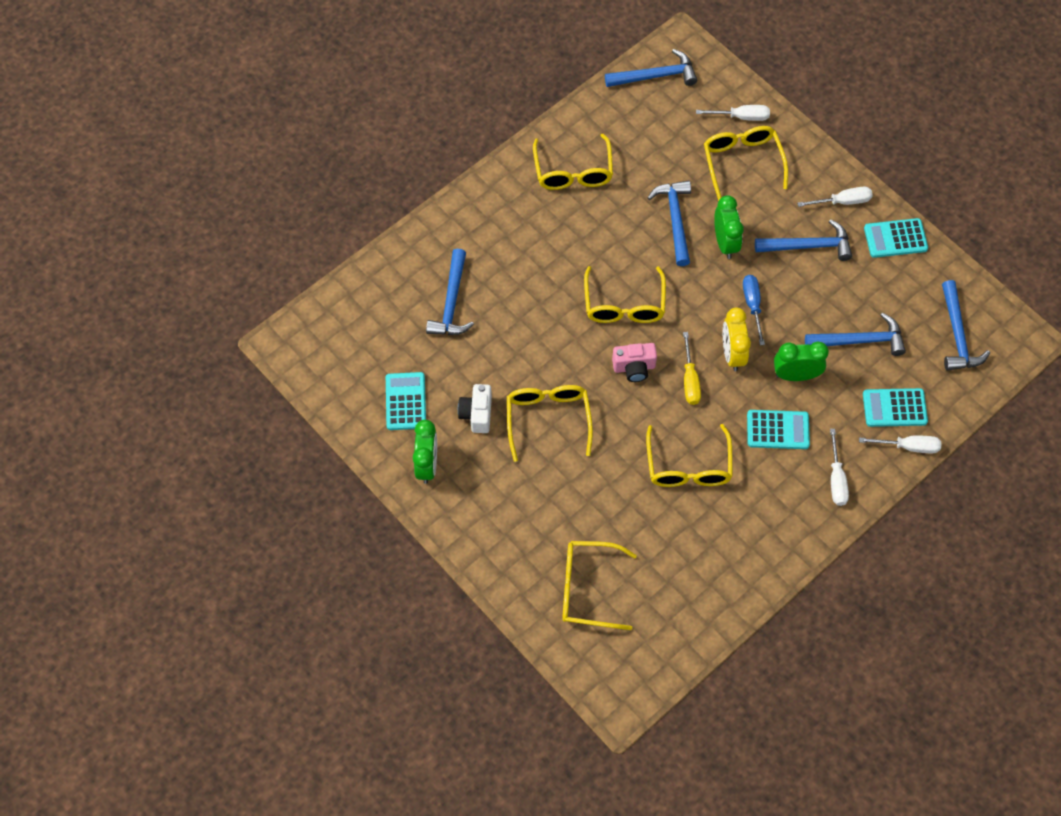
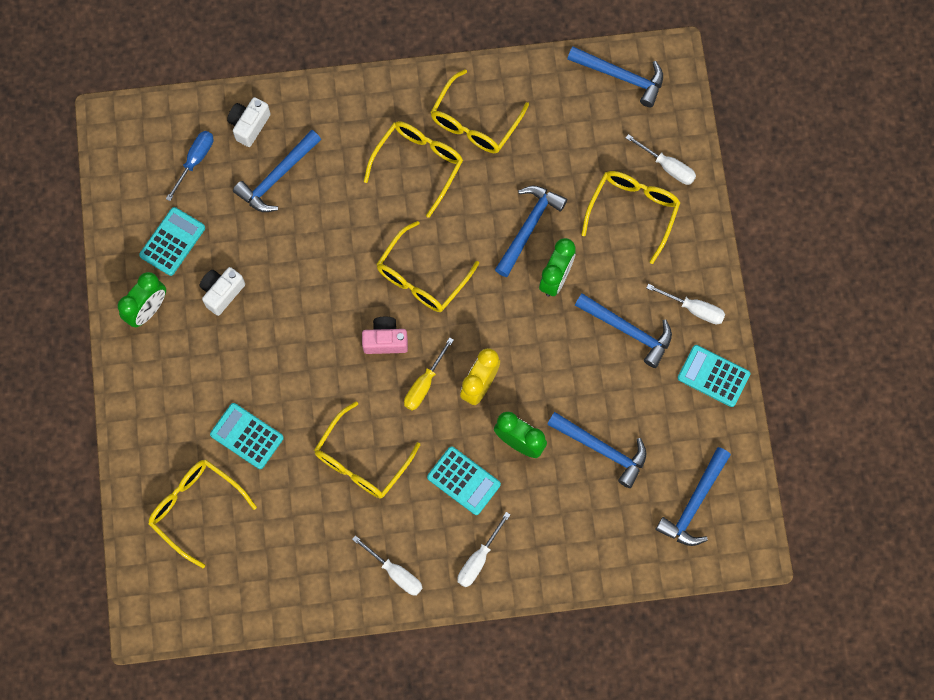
camera: 35 degrees right, 10 degrees up
(398, 279) = (249, 125): none -> white camera
(548, 419) = (277, 337): yellow glasses -> yellow glasses (418, 164)
(634, 368) = (385, 340): pink camera -> pink camera turned 150 degrees clockwise
(752, 305) = (533, 353): blue screwdriver -> blue screwdriver (195, 161)
(894, 408) = (582, 531): turquoise calculator -> turquoise calculator (247, 436)
(908, 446) = (565, 574): white screwdriver -> white screwdriver (395, 572)

